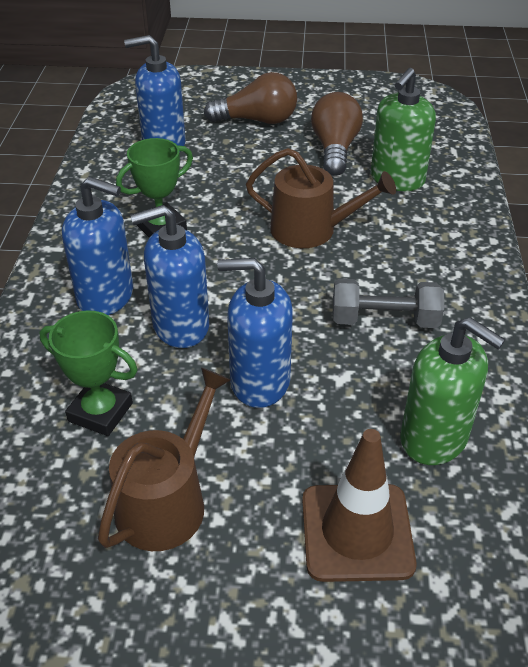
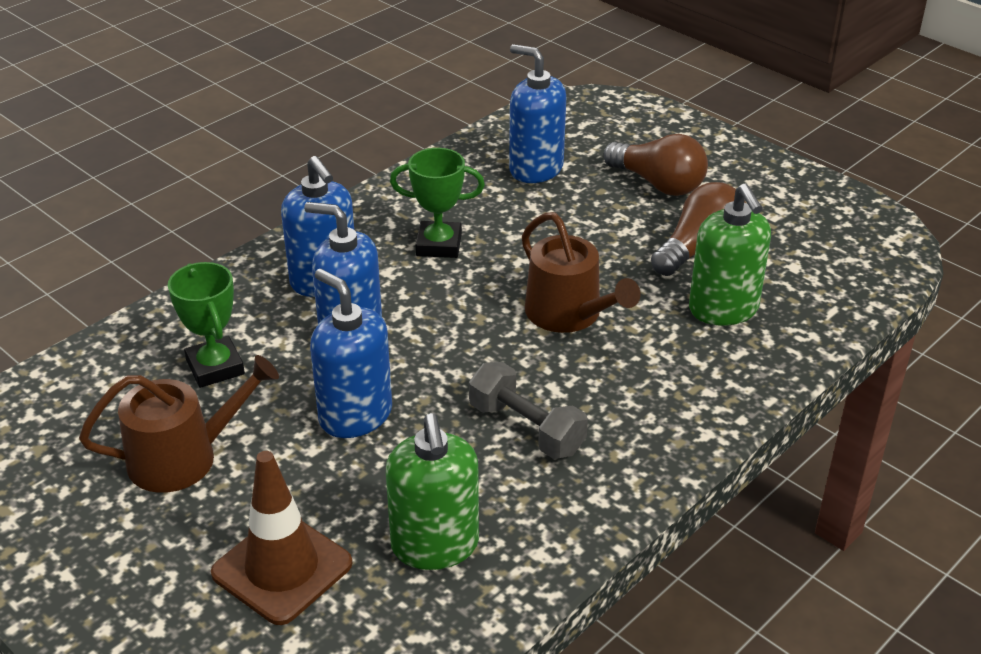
camera: 40 degrees right, 5 degrees down
(397, 179) = (723, 309): green soap dispenser -> green soap dispenser turned 90 degrees counterclockwise

